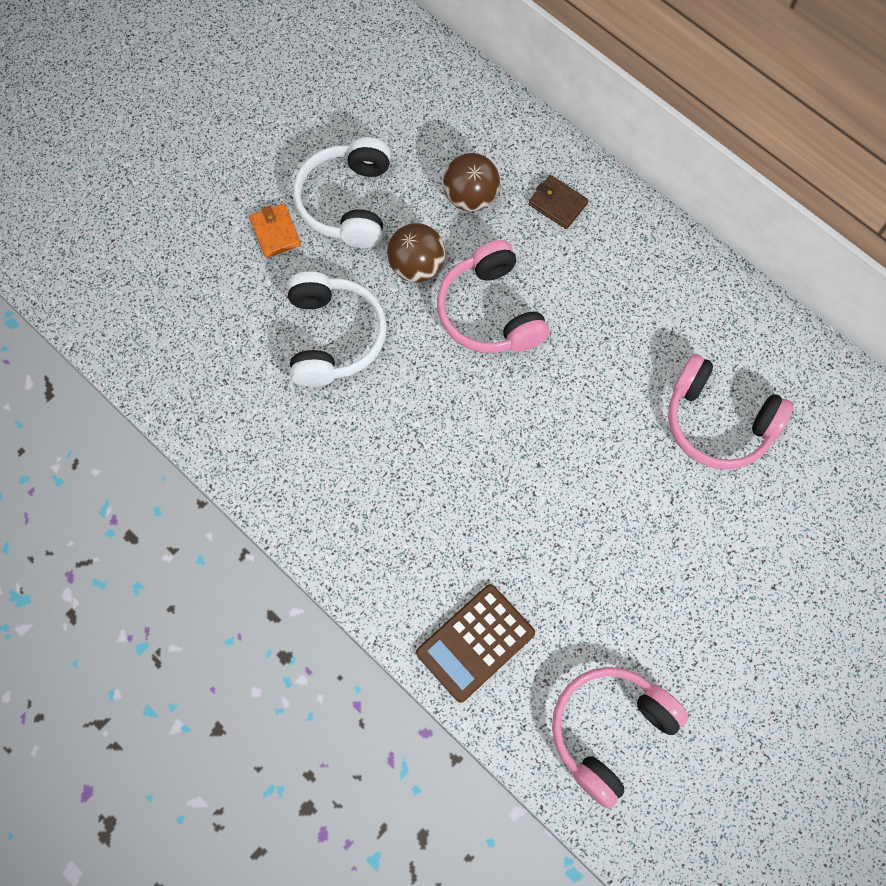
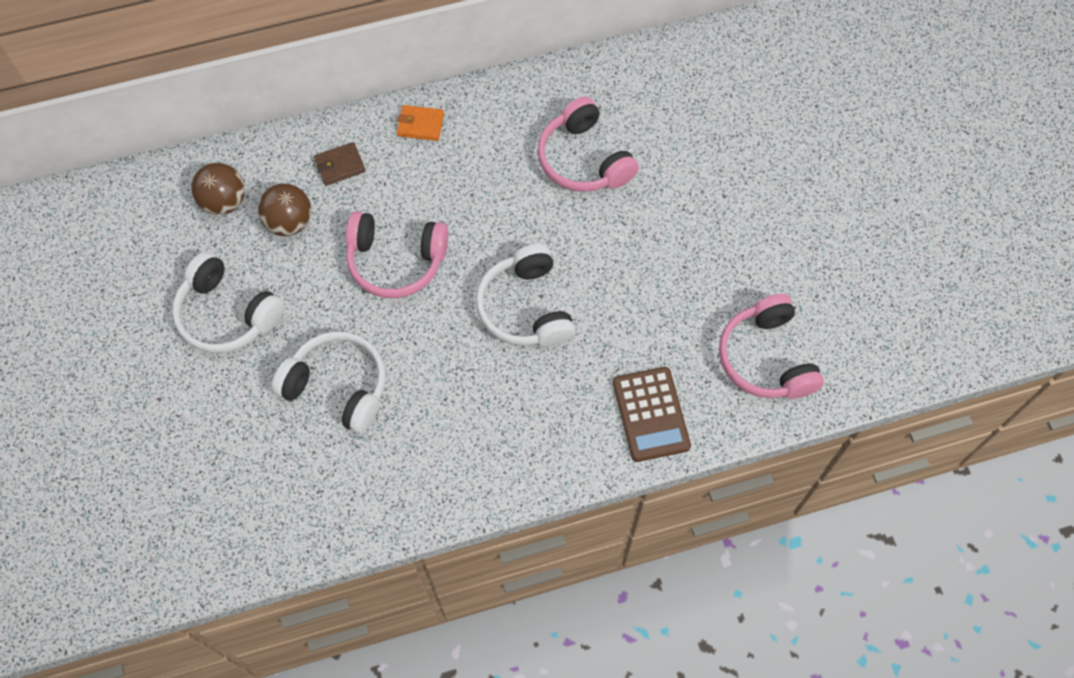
camera: 60 degrees left, 5 degrees down
(275, 232) = (213, 383): orange wallet -> orange wallet (420, 125)
(416, 266) = (321, 293): brown ball -> brown ball (224, 202)
(516, 458) = (526, 308): none -> white headphones
(718, 421) = (584, 159): pink headphones -> pink headphones turned 90 degrees clockwise

